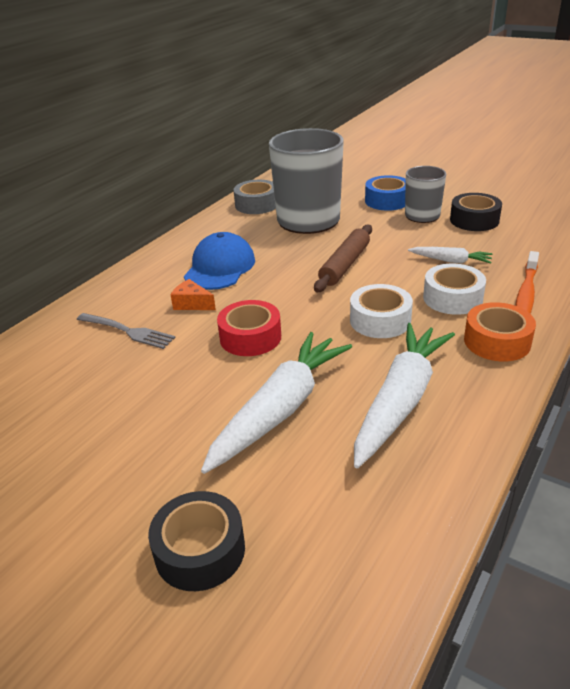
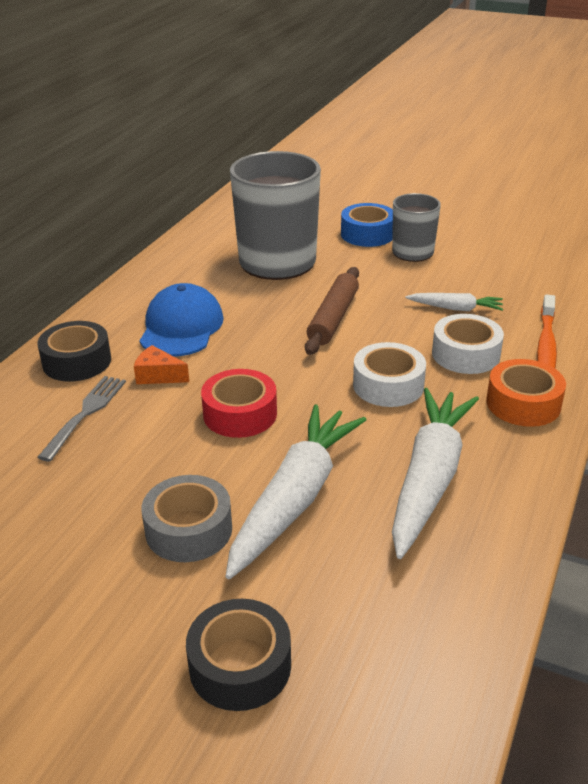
camera: 10 degrees left, 0 degrees up
(127, 331) = (85, 414): grey fork -> grey fork turned 90 degrees counterclockwise
(257, 204) = (208, 243): grey tape -> grey tape (189, 530)
(474, 220) = (474, 256): black tape -> black tape (77, 361)

